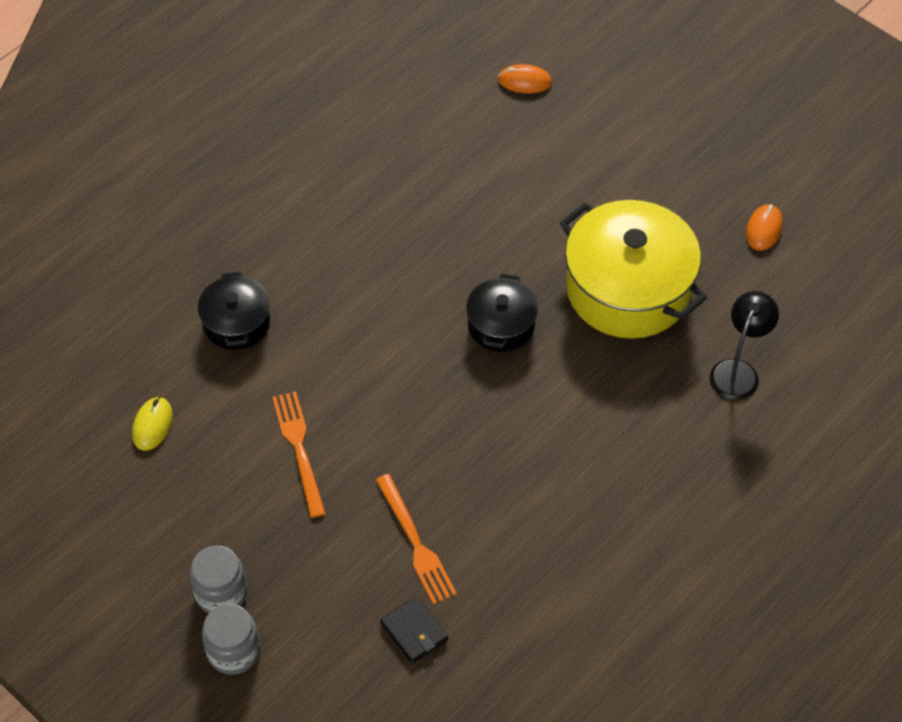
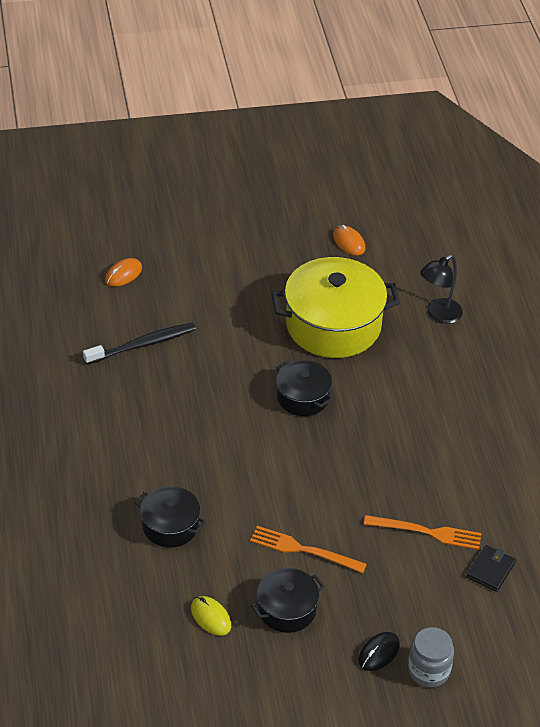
camera: 55 degrees left, 10 degrees down
(212, 481) = (287, 609): none -> black pot
(221, 593) = (379, 653): grey jar -> black mouse
(414, 632) = (490, 570): black wallet -> black wallet turned 60 degrees counterclockwise
(446, 155) = (142, 345): none -> black toothbrush
(738, 371) = (438, 315): black lamp -> black lamp turned 105 degrees counterclockwise

